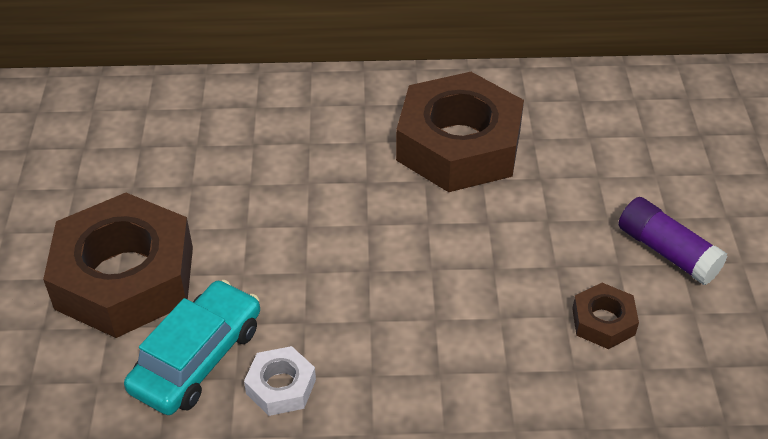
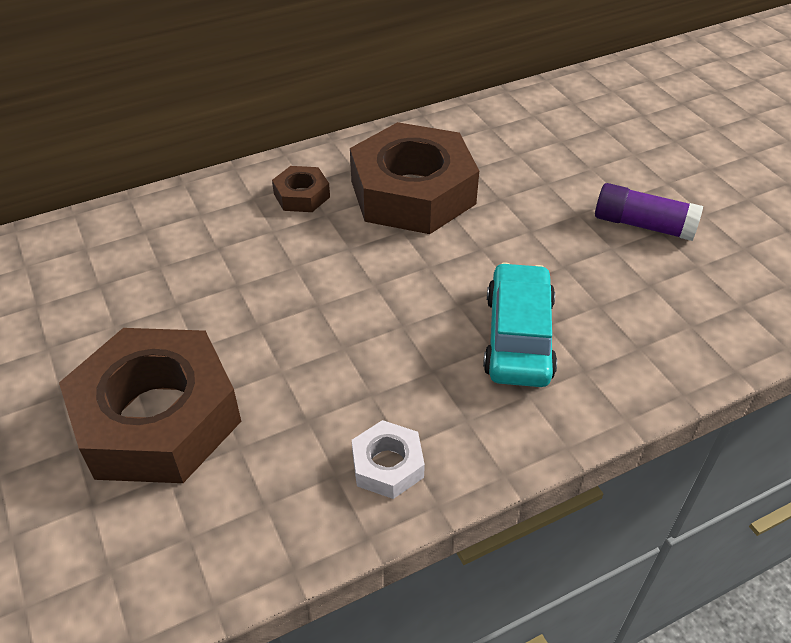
camera: 25 degrees left, 0 degrees up
(197, 358) = (284, 470): turquoise car -> turquoise car (518, 337)
(603, 321) = (633, 298): brown nut -> brown nut (302, 195)

